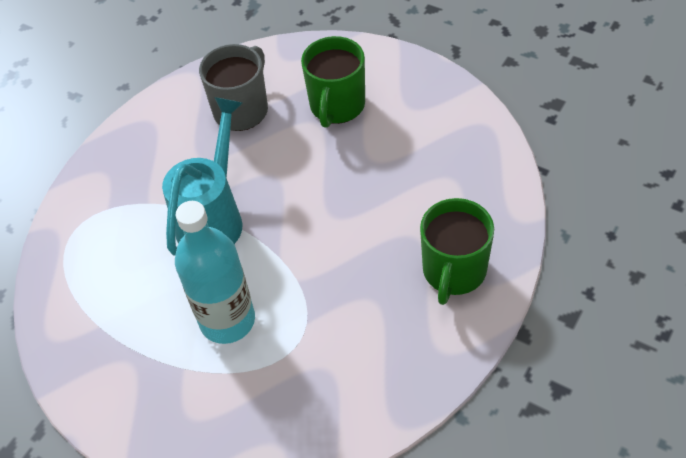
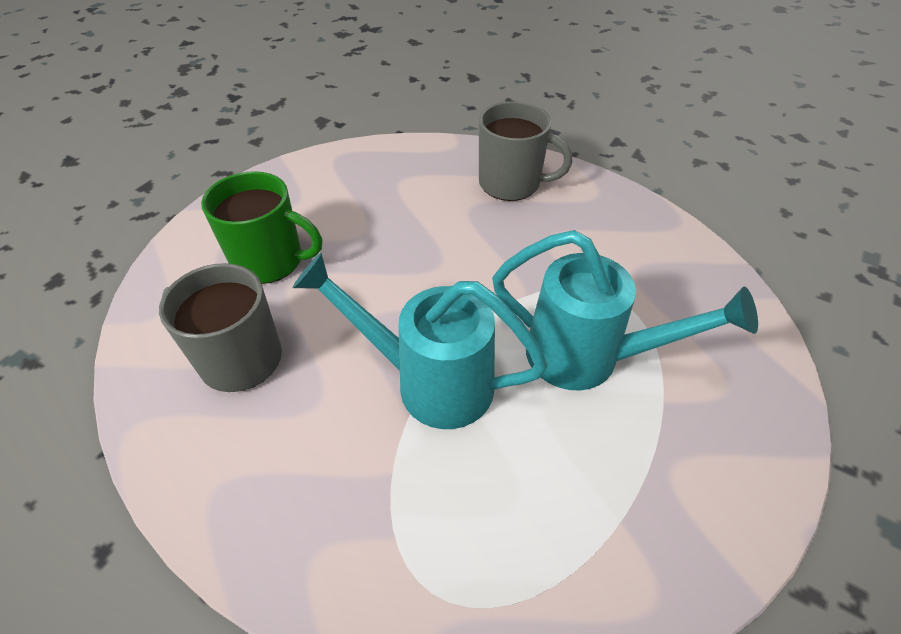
camera: 95 degrees left, 5 degrees down
(227, 320) = (588, 358): turquoise bottle -> turquoise watering can
(454, 271) = (511, 184): green mug -> grey mug

